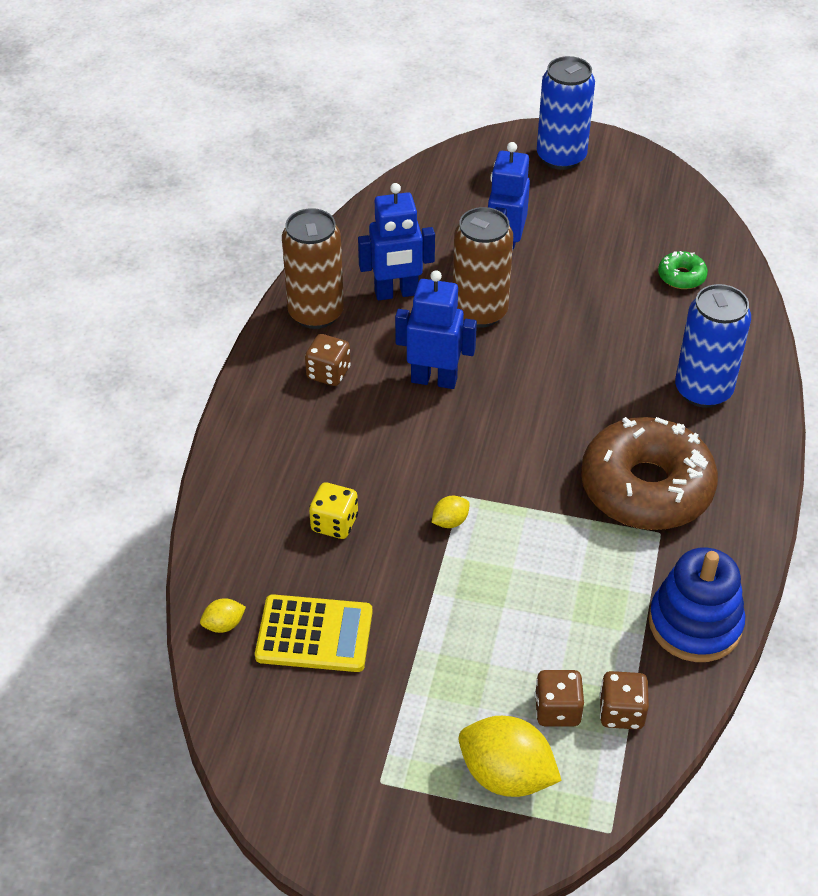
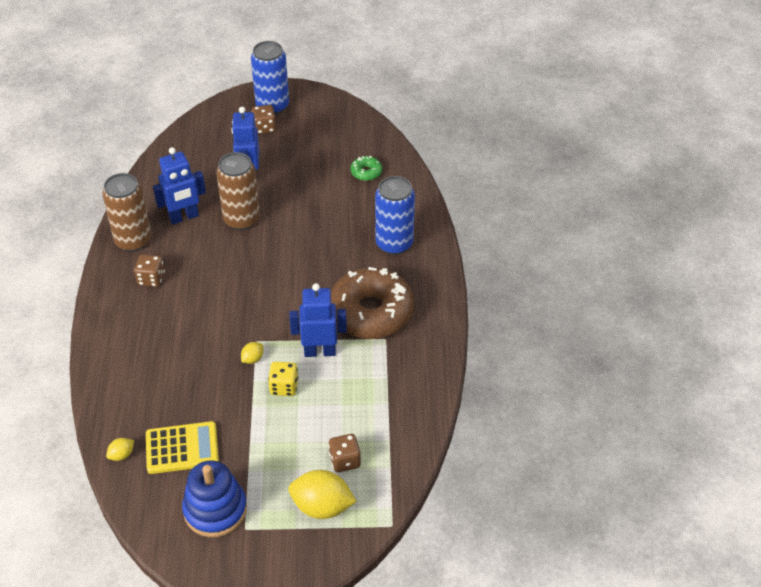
camera: 15 degrees left, 0 degrees up
(334, 523) = (178, 375): yellow dice -> yellow dice (284, 387)
(434, 379) = (222, 270): blue robot -> blue robot (320, 351)
(621, 712) = (384, 453): brown dice -> brown dice (264, 128)
(695, 624) = (417, 390): blue stacking toy -> blue stacking toy (215, 510)

